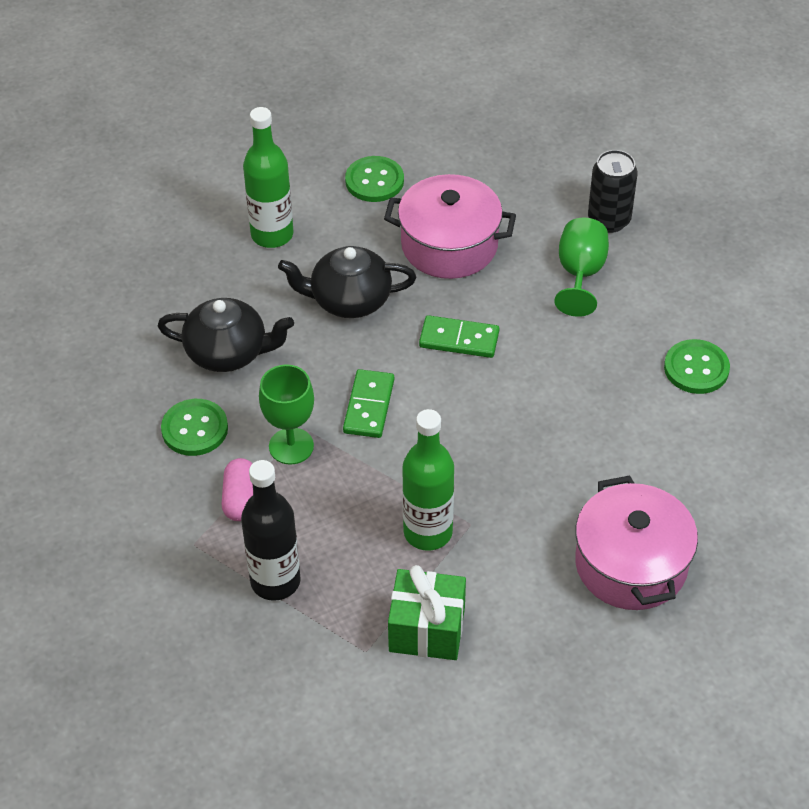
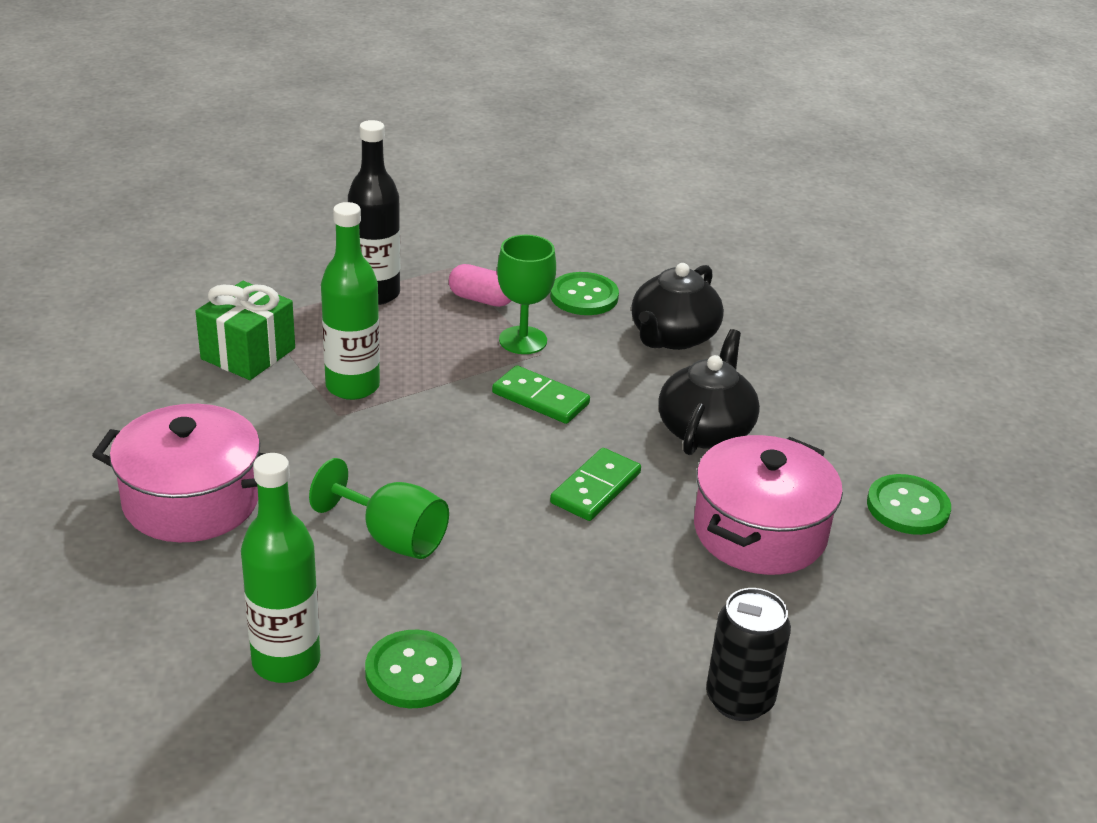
camera: 110 degrees right, 15 degrees down
(272, 235) = (839, 406): green bottle -> green bottle (286, 661)
(580, 274) = (647, 629): green goblet -> green goblet (392, 537)

